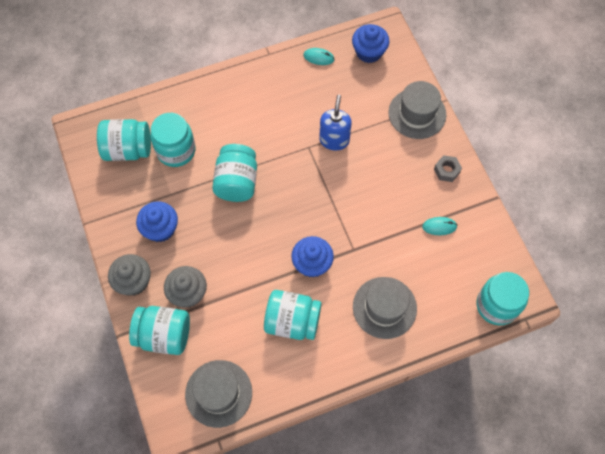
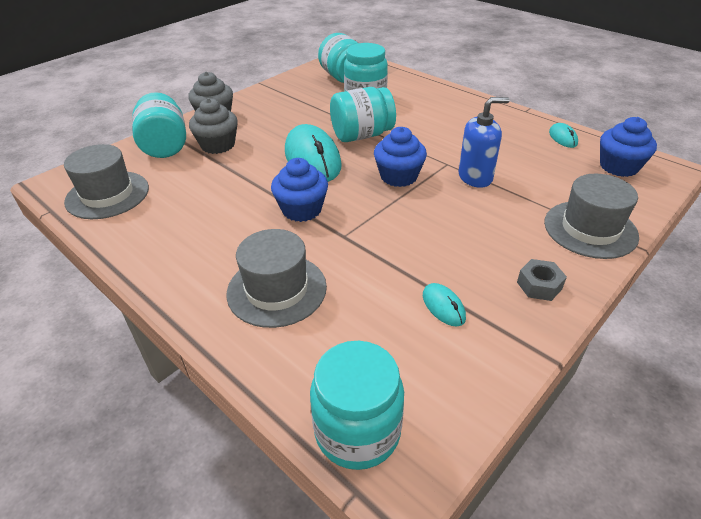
camera: 65 degrees right, 25 degrees down
(160, 229) = (278, 113): blue cupcake -> blue cupcake (398, 176)
(250, 231) = (312, 159): none -> turquoise mouse
(292, 321) = (217, 218): turquoise jar -> none

